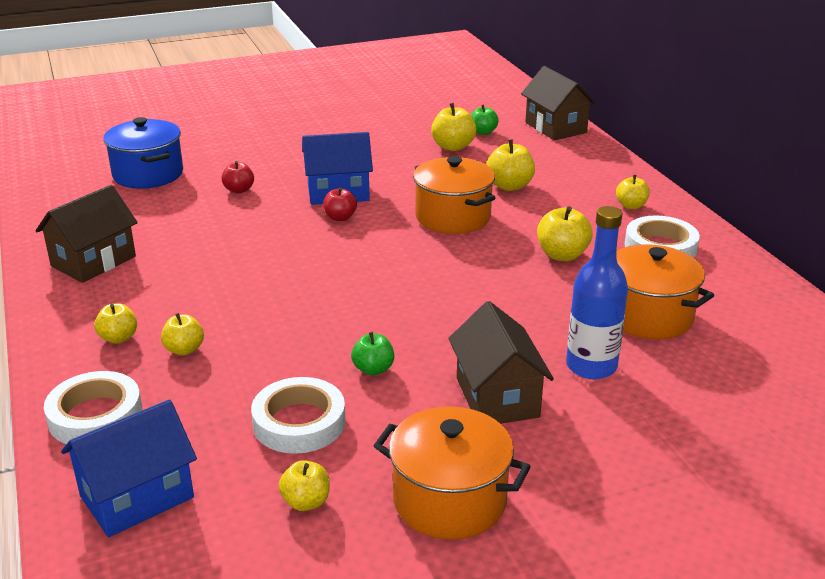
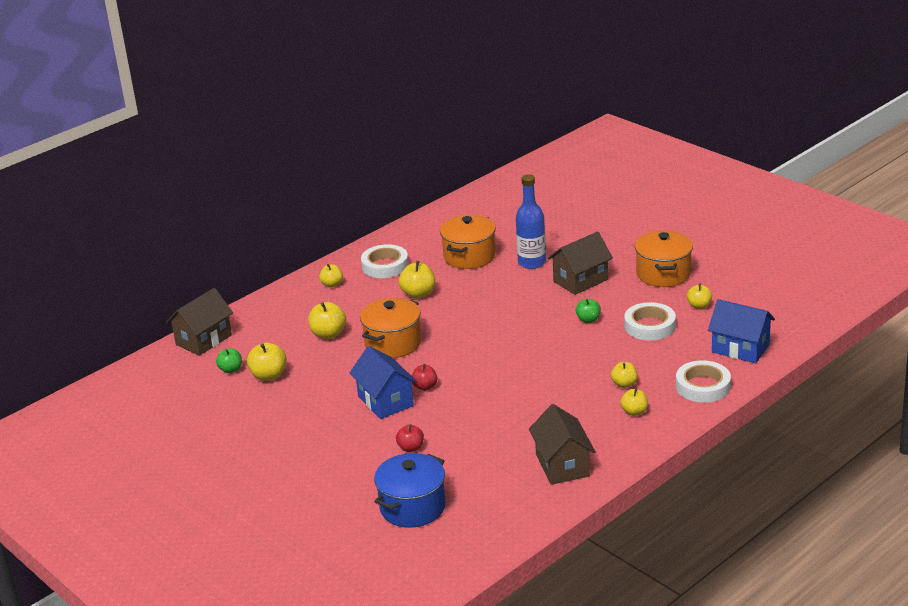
camera: 110 degrees left, 0 degrees up
(93, 261) = (562, 465): brown house -> brown house turned 60 degrees clockwise

